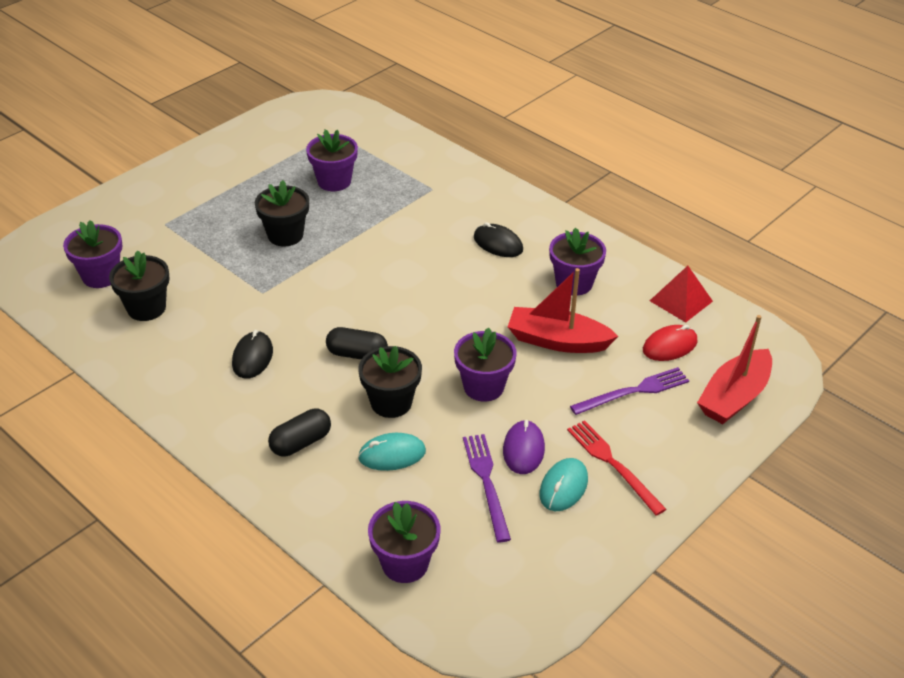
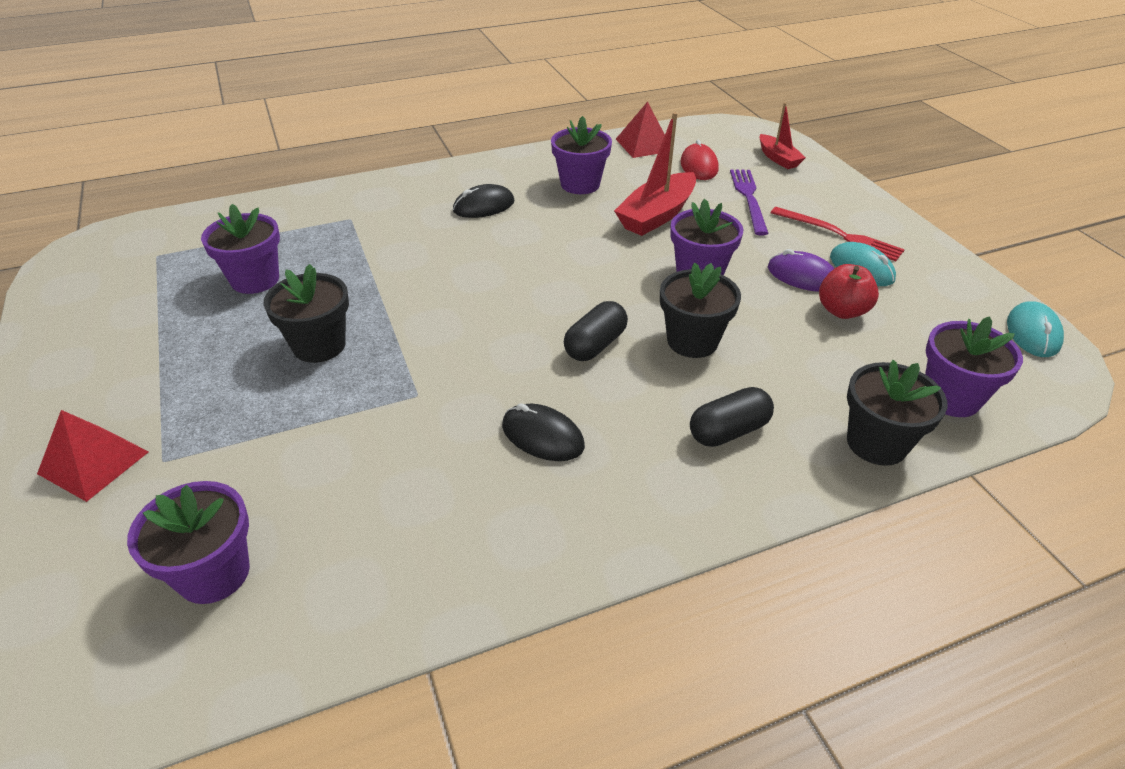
camera: 65 degrees left, 0 degrees up
(146, 308) = (348, 529): black flower pot -> black flower pot (876, 443)
(153, 203) = (93, 462): none -> red pyramid
(301, 442) = (728, 431): black capsule -> black capsule turned 75 degrees clockwise
(392, 454) = (777, 363): turquoise mouse -> turquoise mouse (1033, 333)
(486, 482) = (842, 311): purple fork -> red apple
(613, 464) = (839, 235): red fork -> red fork turned 135 degrees counterclockwise
(734, 397) = (778, 158): red boat -> red boat, size x0.60

